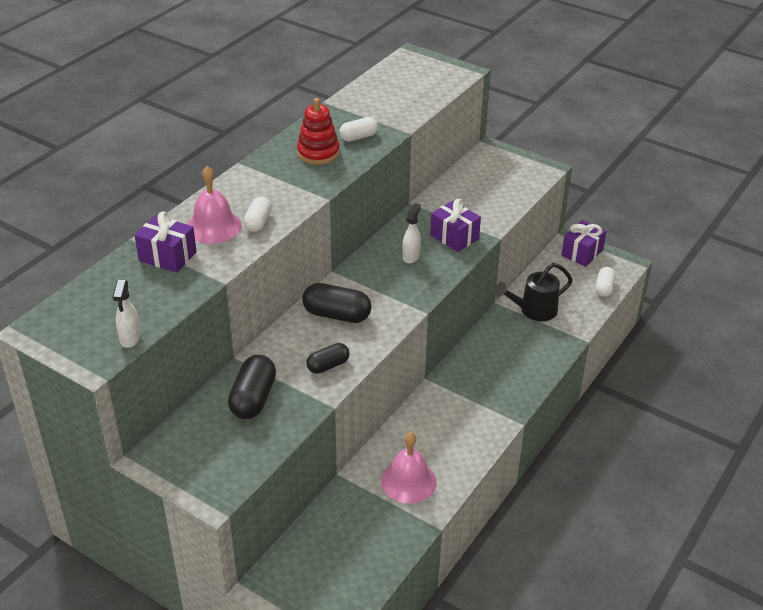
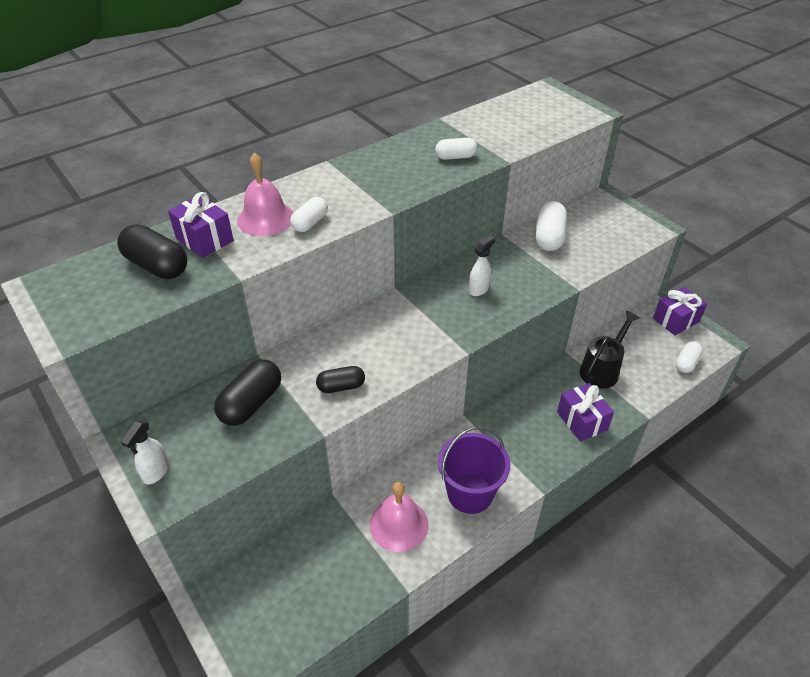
camera: 20 degrees right, 5 degrees up
(130, 338) = (114, 317): white spray bottle -> white spray bottle (156, 472)
(318, 153) = (407, 165): red stacking toy -> none
(337, 315) = (376, 334): black capsule -> black capsule (157, 266)
(453, 197) = (549, 237): none -> white capsule
(454, 237) = (532, 278): purple gift -> purple gift (582, 421)
(460, 440) = (470, 493): none -> purple bucket
(533, 310) = (602, 370): black watering can -> black watering can turned 135 degrees clockwise

